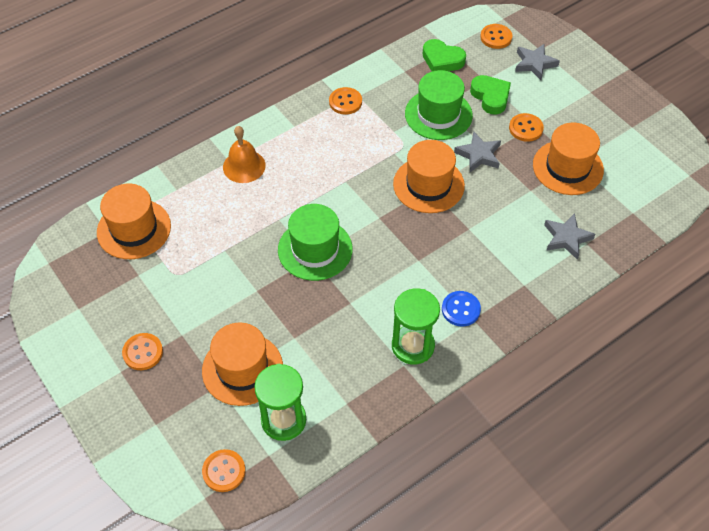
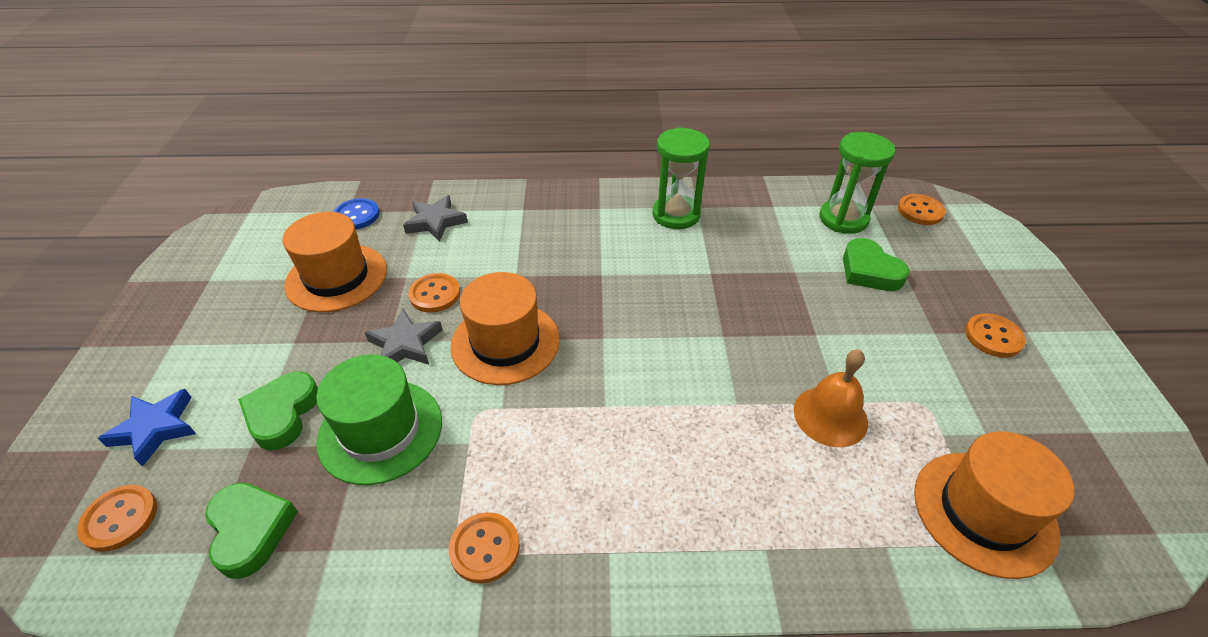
camera: 145 degrees left, 10 degrees down
(242, 369) = (869, 271): orange hat -> green heart
(244, 166) = (744, 523): orange bell -> orange bell (830, 416)
(315, 249) = (712, 342): green hat -> none
(461, 309) = (603, 218): blue button -> blue button (357, 215)
(525, 128) = (309, 344): orange button -> orange button (435, 294)
(534, 64) = (155, 429): grey star -> blue star

